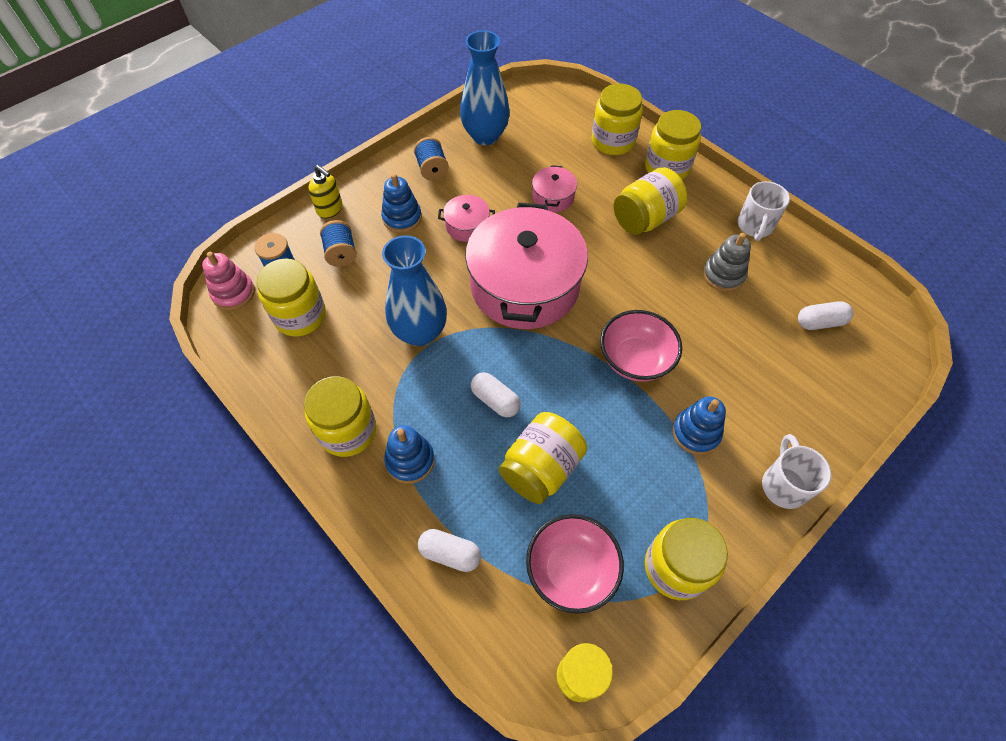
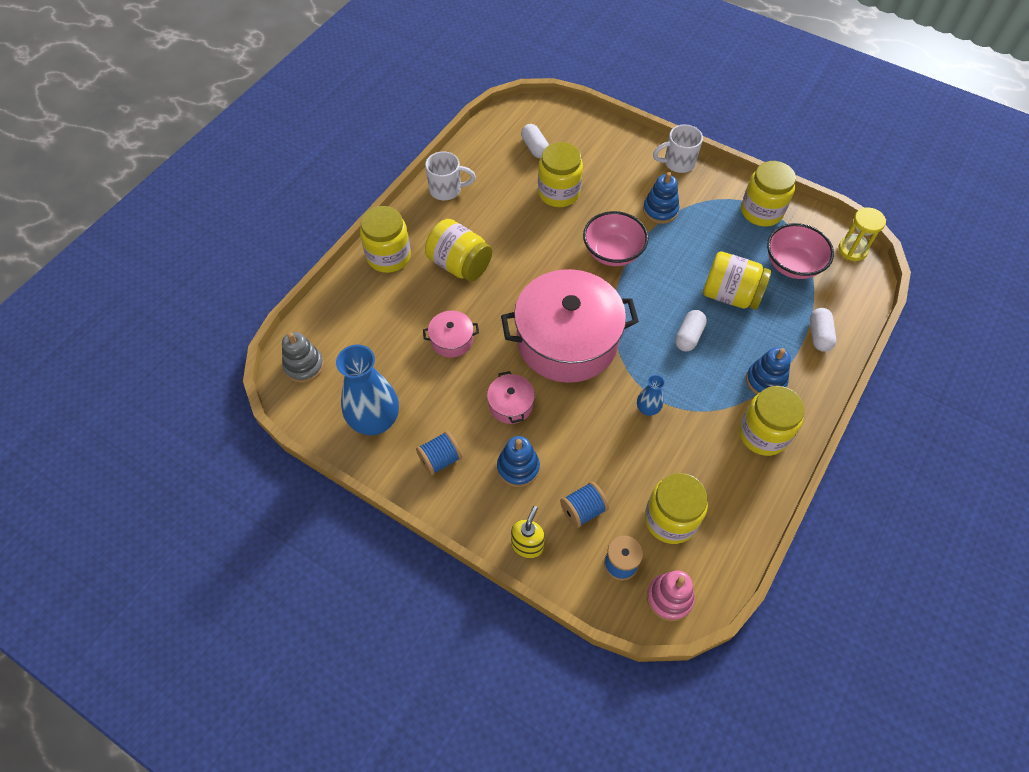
camera: 105 degrees left, 0 degrees up
(420, 332) = (647, 409): blue vase -> blue vase, size x0.48
(613, 141) = (360, 304): yellow jar -> yellow jar (558, 193)
(723, 275) = (508, 206): grey stacking toy -> grey stacking toy (304, 366)

